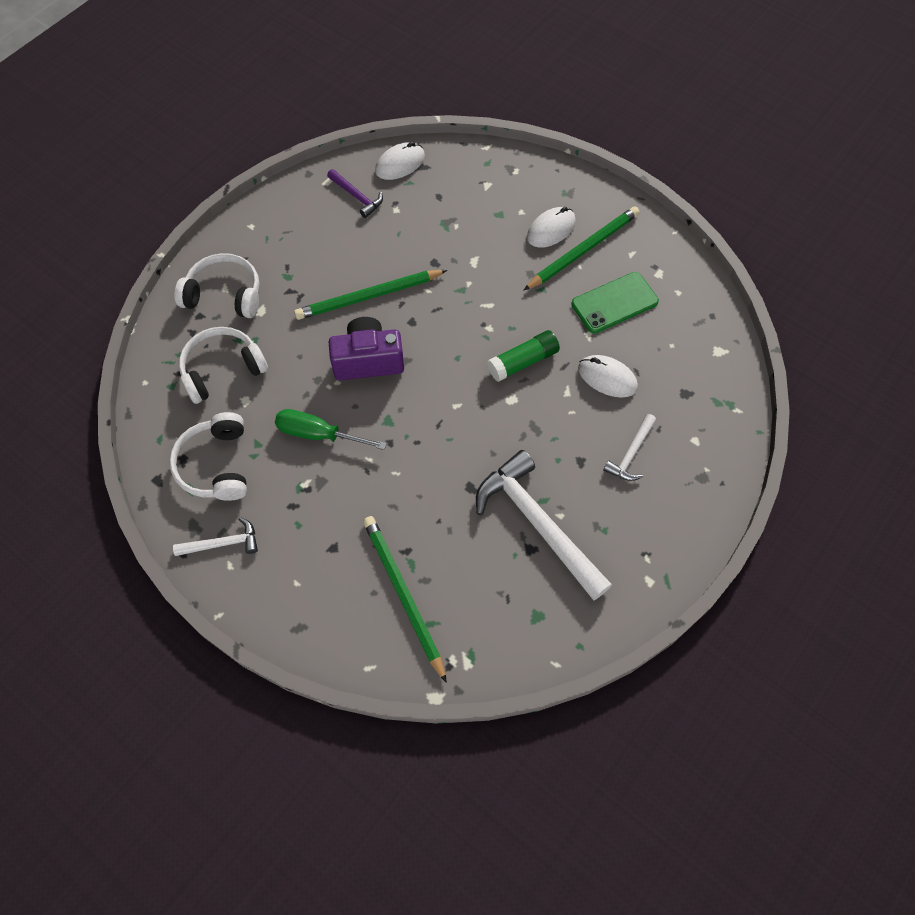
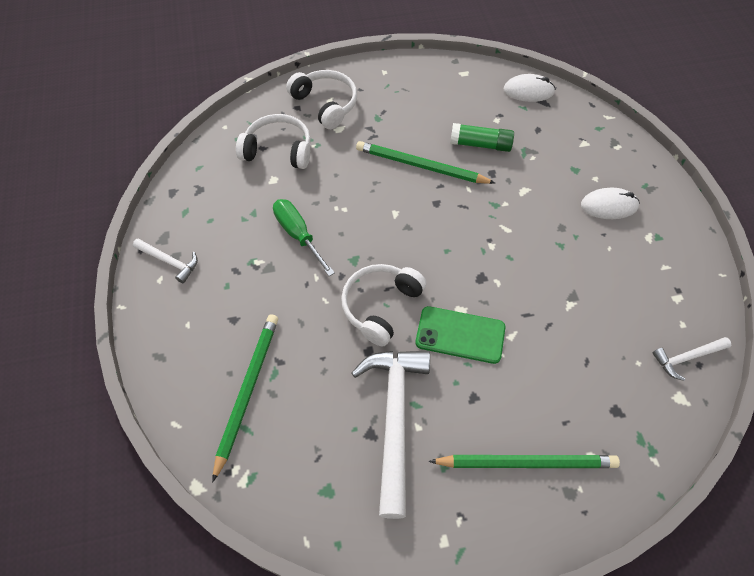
camera: 40 degrees right, 5 degrees down
(216, 465) = (215, 208): white headphones -> white headphones (381, 306)
(357, 197) = (476, 95): purple hammer -> none
(368, 360) = (379, 209): purple camera -> none
(523, 362) = (495, 288): green glue stick -> green glue stick (480, 144)
(583, 250) = (623, 238): green pencil -> green pencil (526, 462)
(607, 378) = (555, 349): white mouse -> none
(614, 303) = (615, 295): green phone -> green phone (460, 335)
(631, 453) = (522, 424): white hammer -> white hammer (687, 358)

